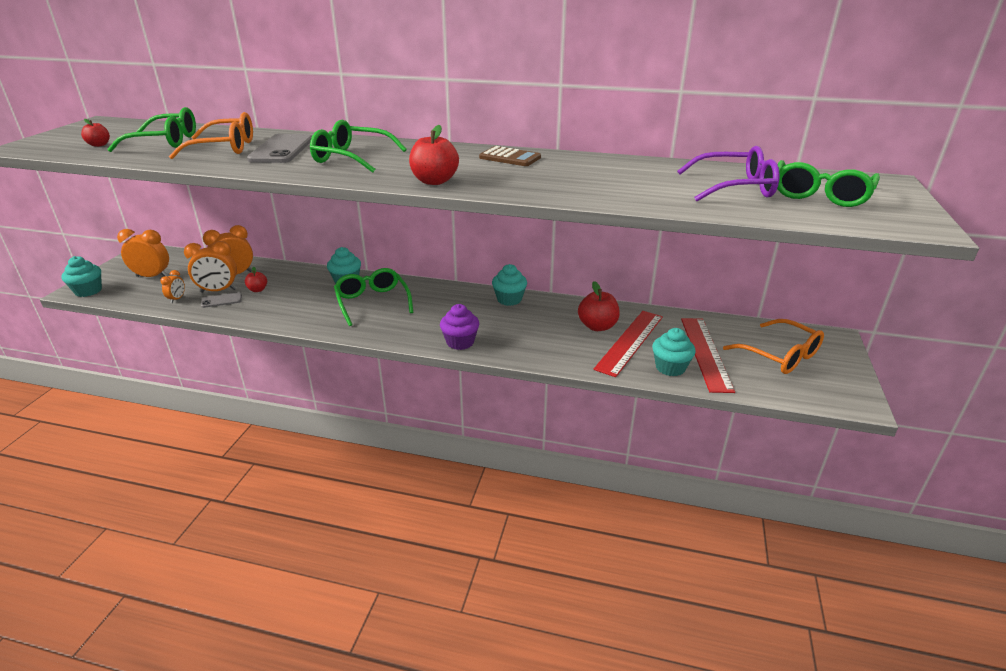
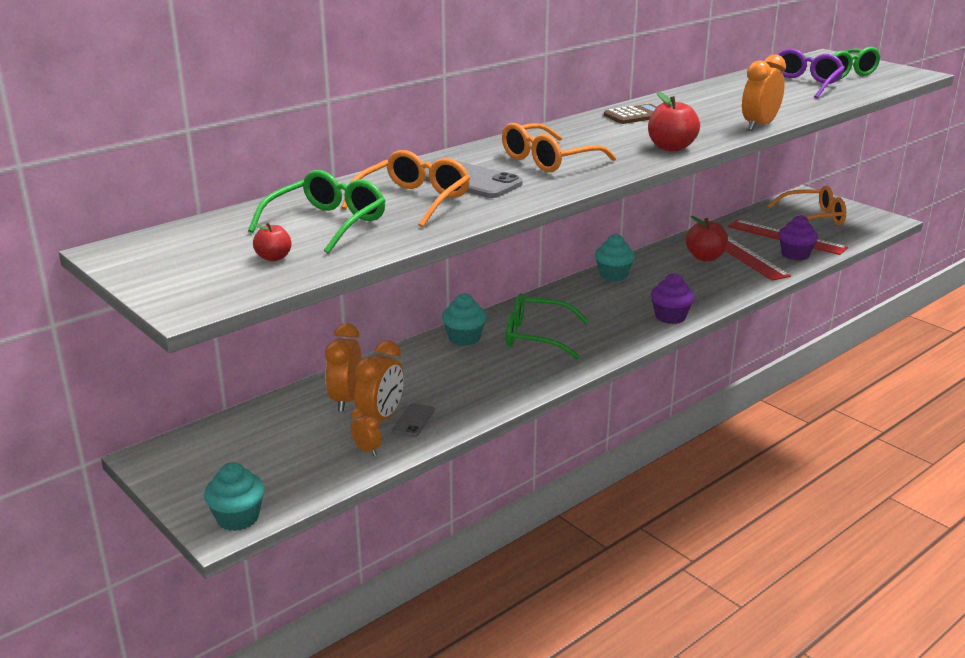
camera: 55 degrees left, 5 degrees down
(152, 276) = (261, 460): orange clock -> orange clock (759, 126)
(258, 290) = (414, 393): red apple -> none
(351, 158) = (548, 160): green glasses -> orange glasses
(670, 367) = (795, 255): turquoise cupcake -> purple cupcake

